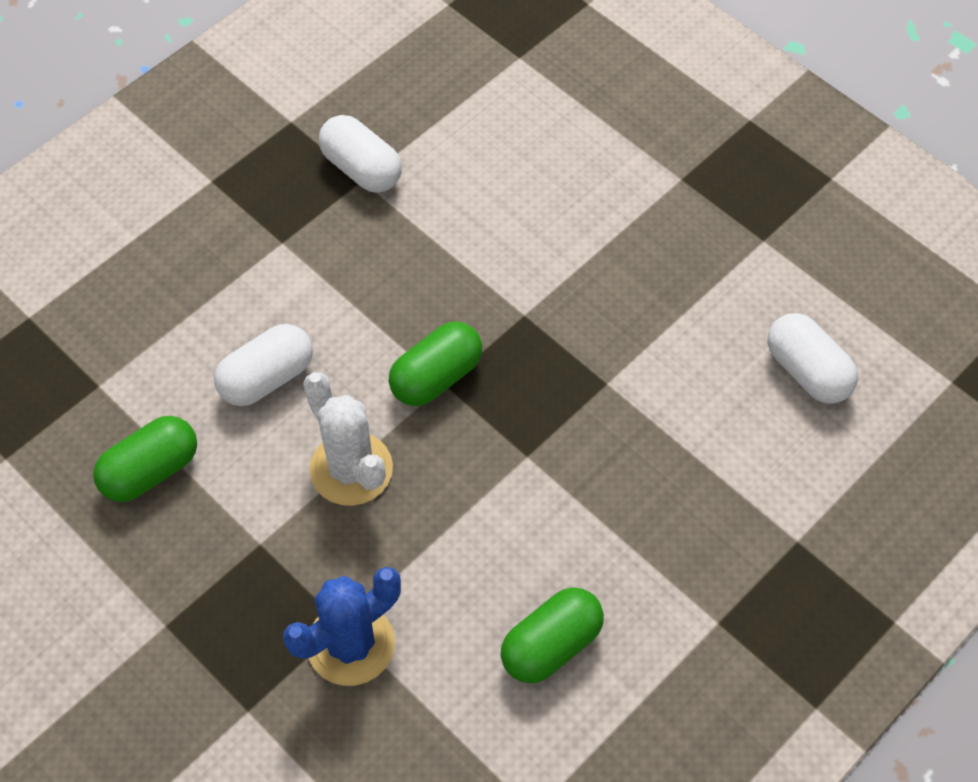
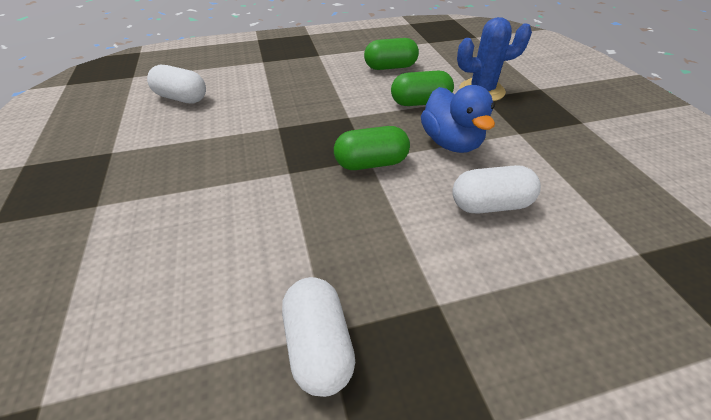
camera: 150 degrees left, 15 degrees down
(151, 471) = (590, 185): green capsule -> green capsule (420, 103)
(351, 469) = (451, 143): white cactus -> blue duck
(807, 371) = (181, 98): white capsule -> white capsule turned 60 degrees counterclockwise

